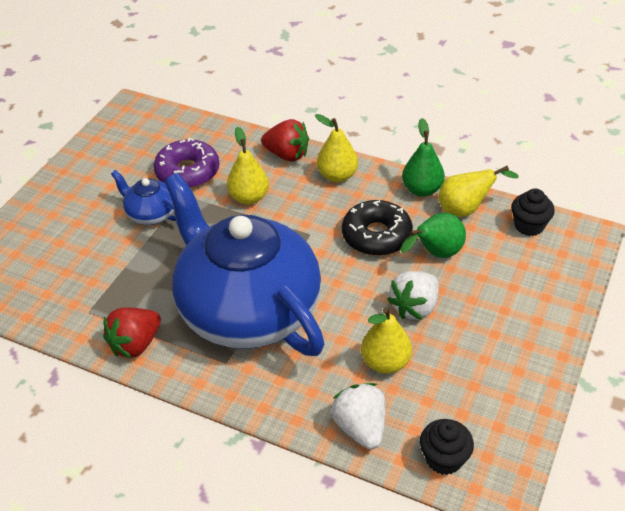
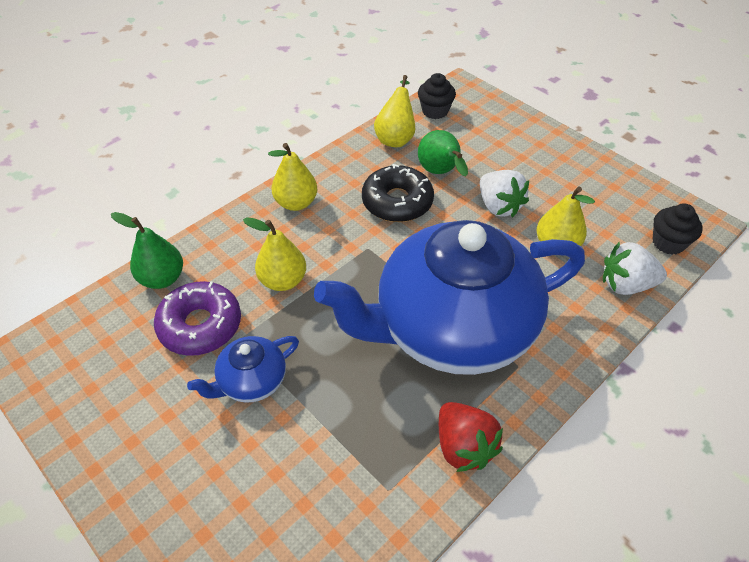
camera: 70 degrees left, 5 degrees up
(287, 155) = (236, 231): red strawberry -> none
(422, 190) = (353, 154): green pear -> green pear (162, 278)

